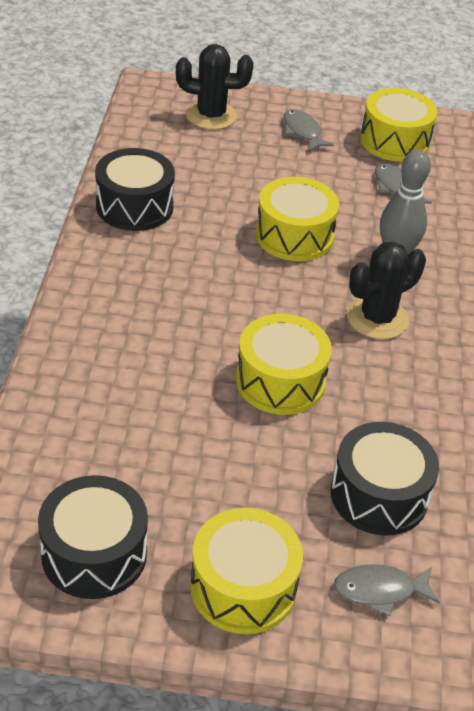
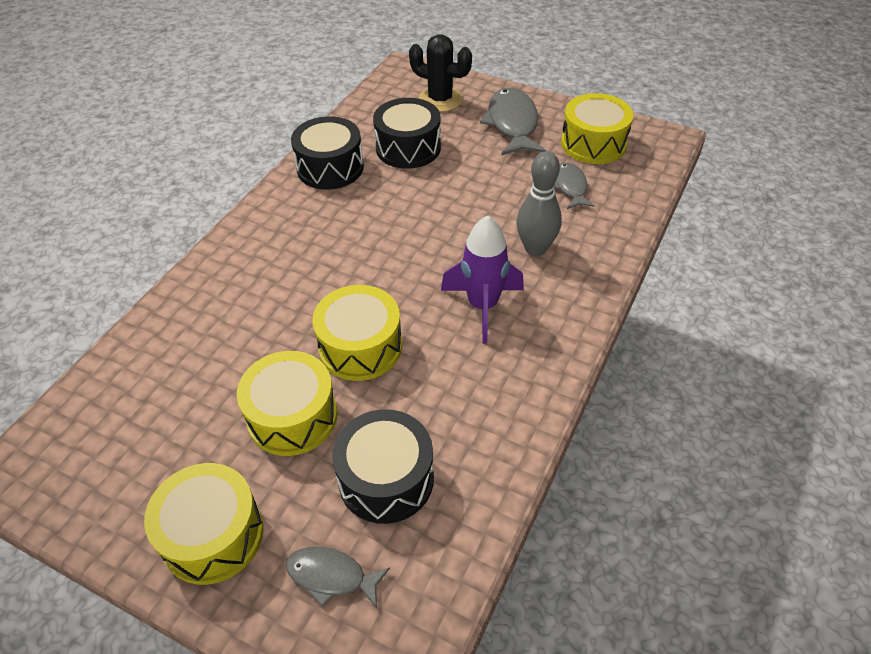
camera: 25 degrees right, 5 degrees up
(94, 553) = (112, 467): black drum -> black drum (408, 148)
(294, 236) = (451, 215): yellow drum -> yellow drum (292, 416)
(303, 132) = (512, 124): grey fish -> grey fish, size x1.71
(377, 318) = (482, 306): black cactus -> purple rocket

